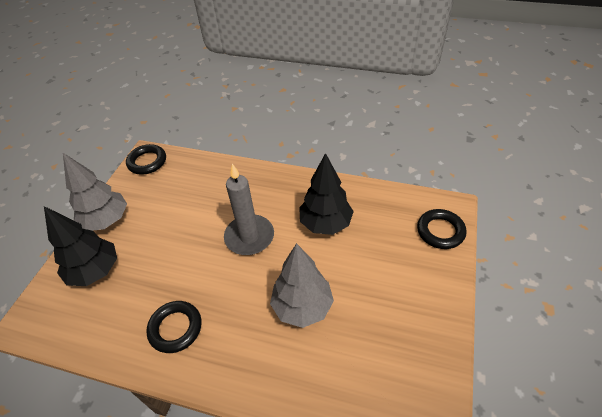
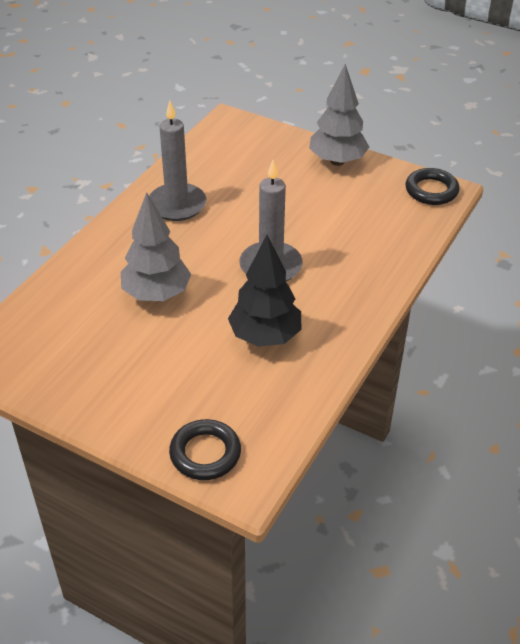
camera: 100 degrees right, 5 degrees down
(95, 271) = (269, 156): black tree -> none
(175, 328) = (177, 205): black ring -> grey candle

